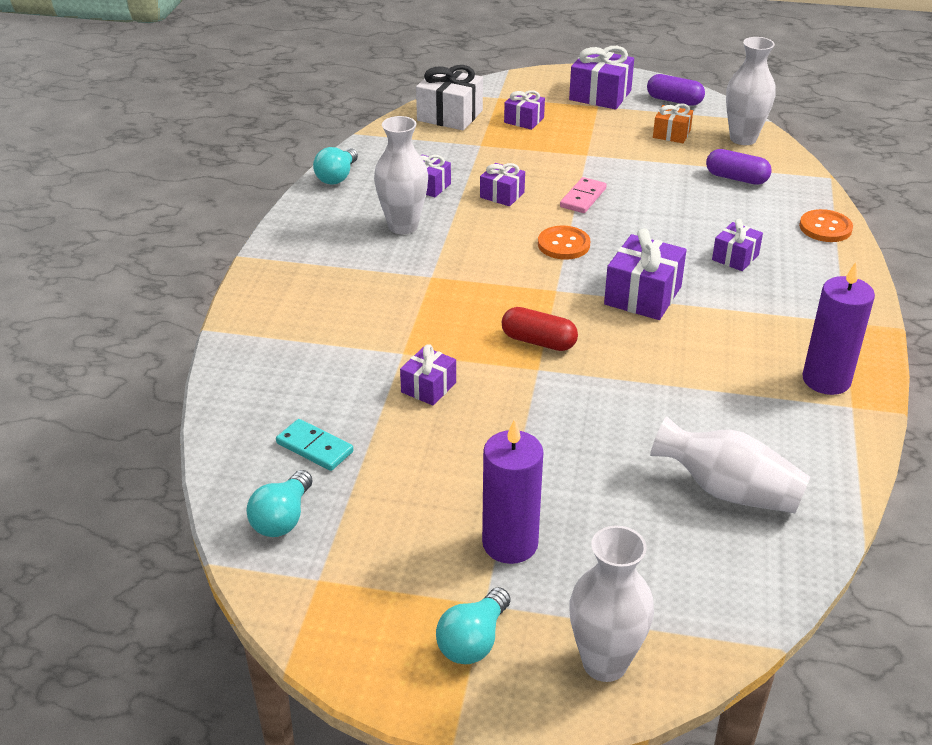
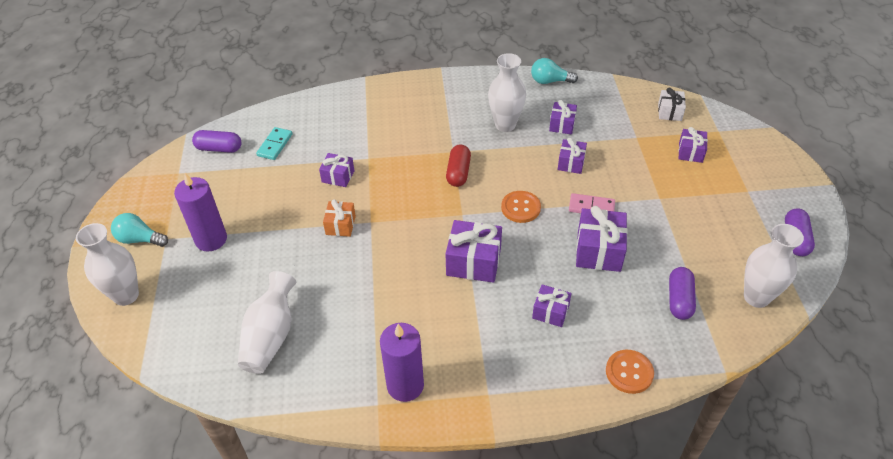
camera: 75 degrees right, 10 degrees up
(282, 518) = (219, 148): turquoise light bulb -> purple capsule
(450, 115) = (669, 112): white gift -> white gift, size x0.60
(538, 341) = (399, 216): red capsule -> red capsule (458, 172)
(600, 95) = (767, 189): purple gift -> purple gift (599, 251)
(671, 134) = (730, 246): orange gift -> orange gift (340, 225)

